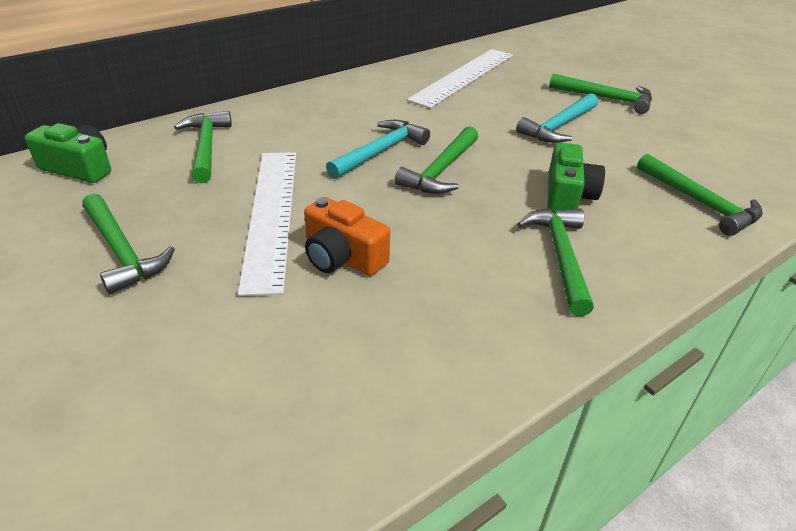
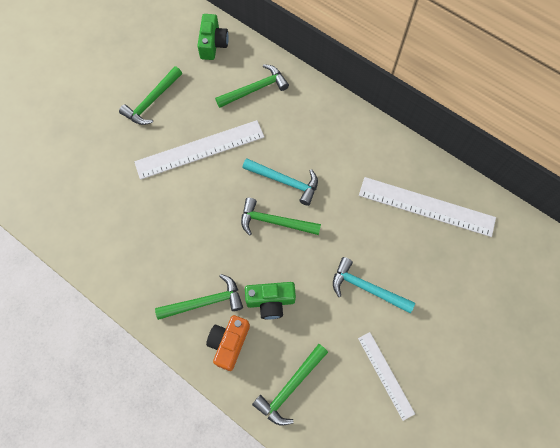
camera: 75 degrees right, 30 degrees up
(342, 257) = (174, 195): orange camera -> orange camera (229, 343)
(606, 98) = (434, 321): green hammer -> none
(673, 136) = (386, 375): none -> white ruler

